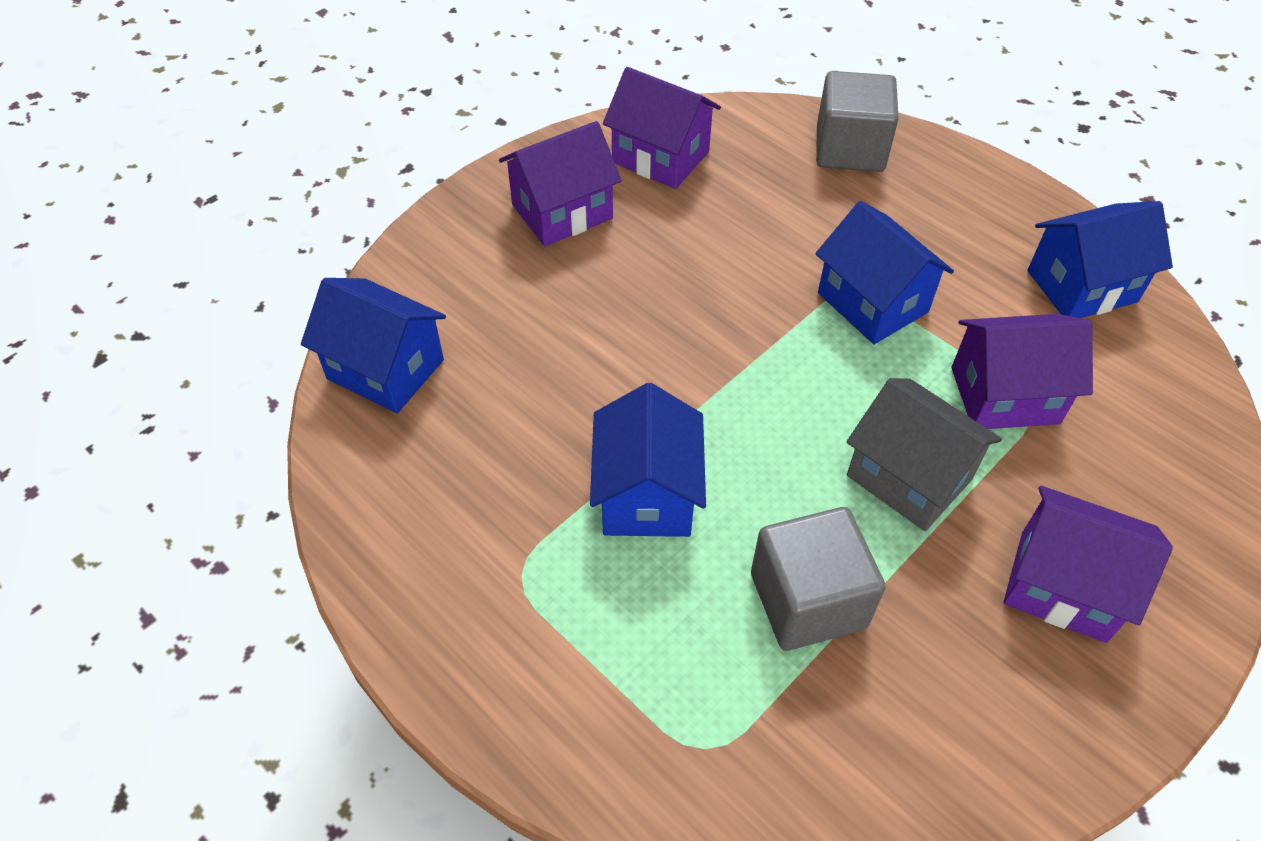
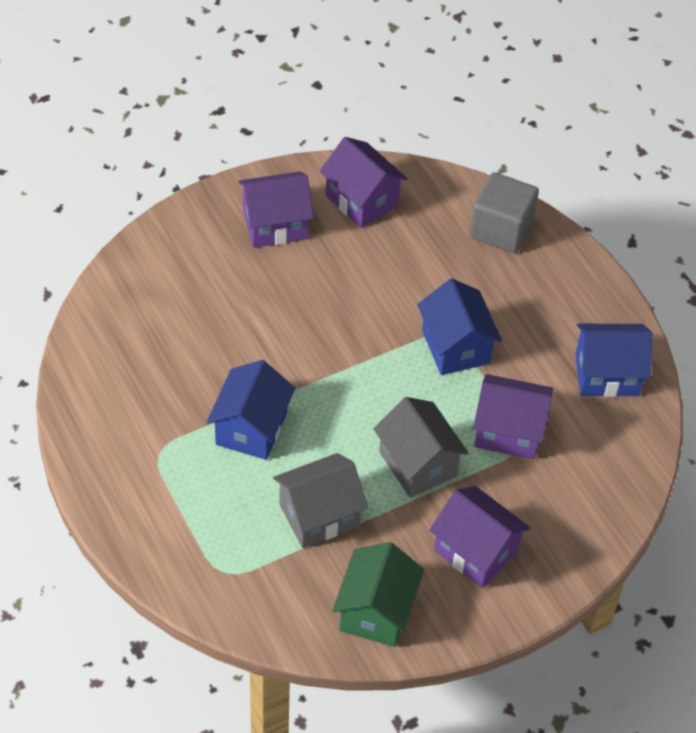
camera: 15 degrees right, 0 degrees up
(385, 369) = (121, 306): blue house -> none
(808, 600) = (319, 515): grey cube -> grey house
(974, 737) = (376, 611): none -> green house

